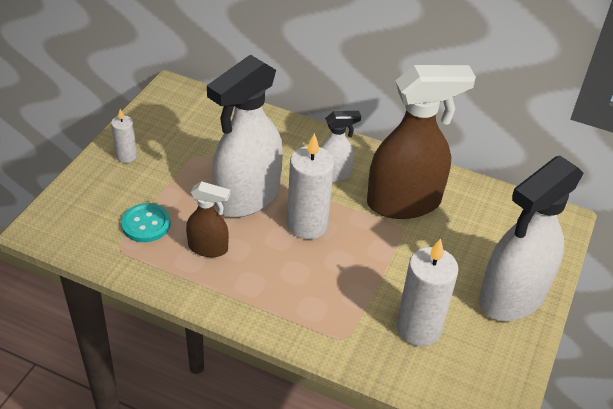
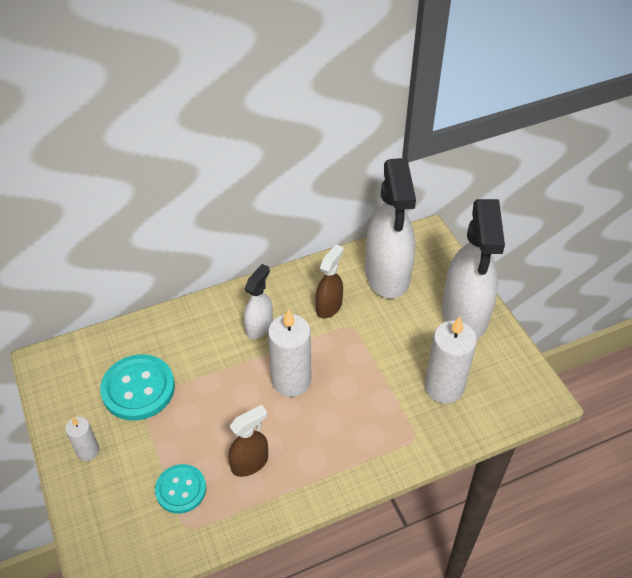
camera: 45 degrees left, 5 degrees up
(203, 147) = (138, 389): none -> turquoise button
(247, 197) = (224, 398): white spray bottle -> white spray bottle (387, 275)
(404, 202) = (329, 306): brown spray bottle -> brown spray bottle, size x0.50

